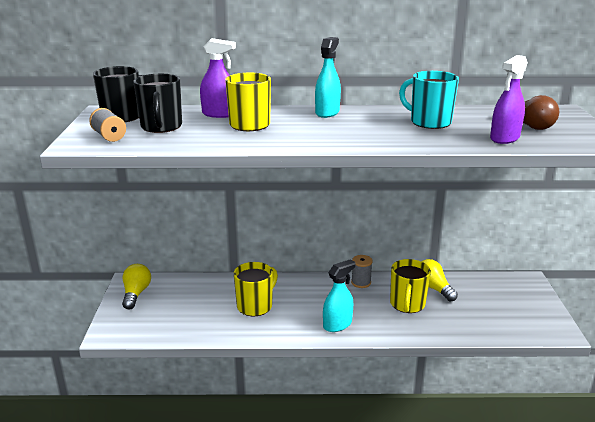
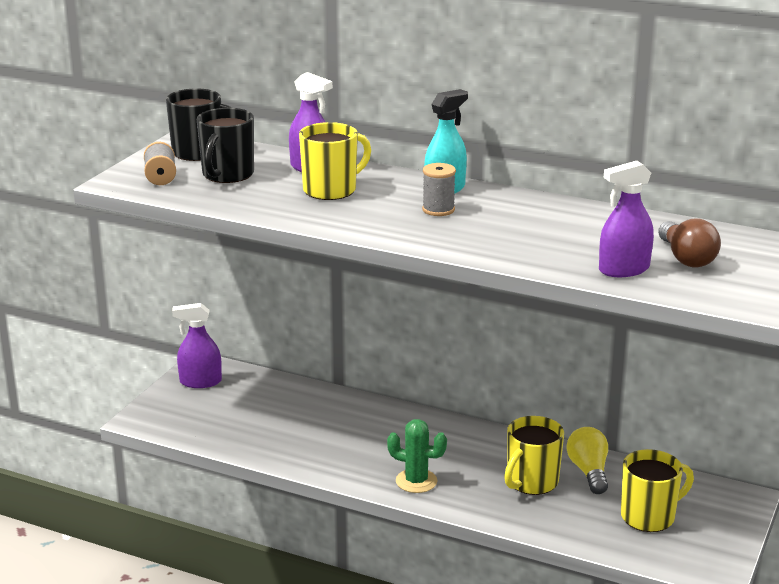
camera: 25 degrees right, 0 degrees up
(136, 294) = (200, 382): yellow light bulb -> purple spray bottle
(255, 306) = (331, 432): yellow mug -> yellow mug (649, 516)
(337, 324) = (416, 481): turquoise spray bottle -> green cactus
(361, 282) = (493, 439): grey spool -> grey spool (438, 210)
(429, 122) = (558, 228): turquoise mug -> none

